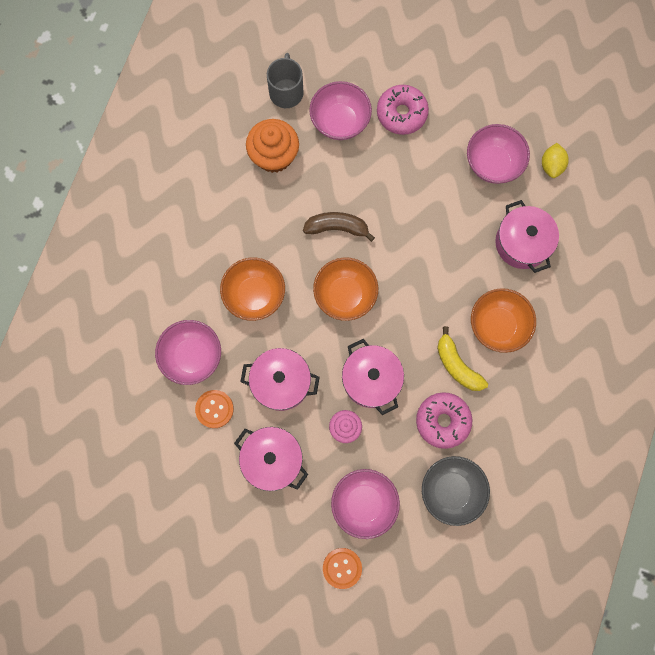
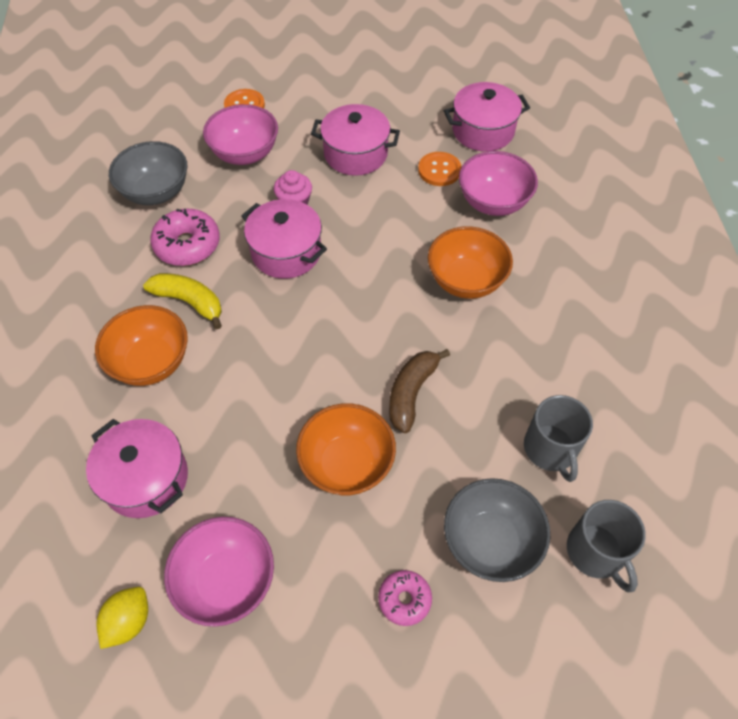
camera: 155 degrees right, 20 degrees down
(274, 155) = (550, 449): orange cupcake -> grey mug
(281, 382) = (385, 215): pink pot -> pink pot (483, 131)
(337, 227) = (411, 393): brown banana -> brown banana turned 135 degrees clockwise
(340, 121) = (490, 541): pink bowl -> grey bowl
(345, 295) = (360, 321): orange bowl -> orange bowl (347, 464)
(401, 113) = (404, 599): pink donut -> pink donut, size x0.60
(551, 165) = (129, 621): yellow lemon -> yellow lemon turned 45 degrees clockwise

